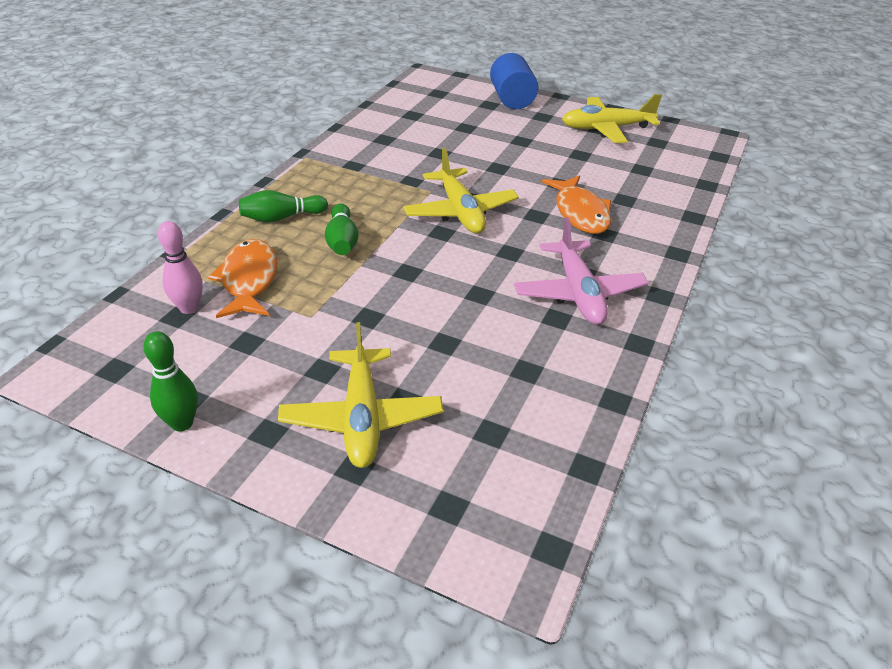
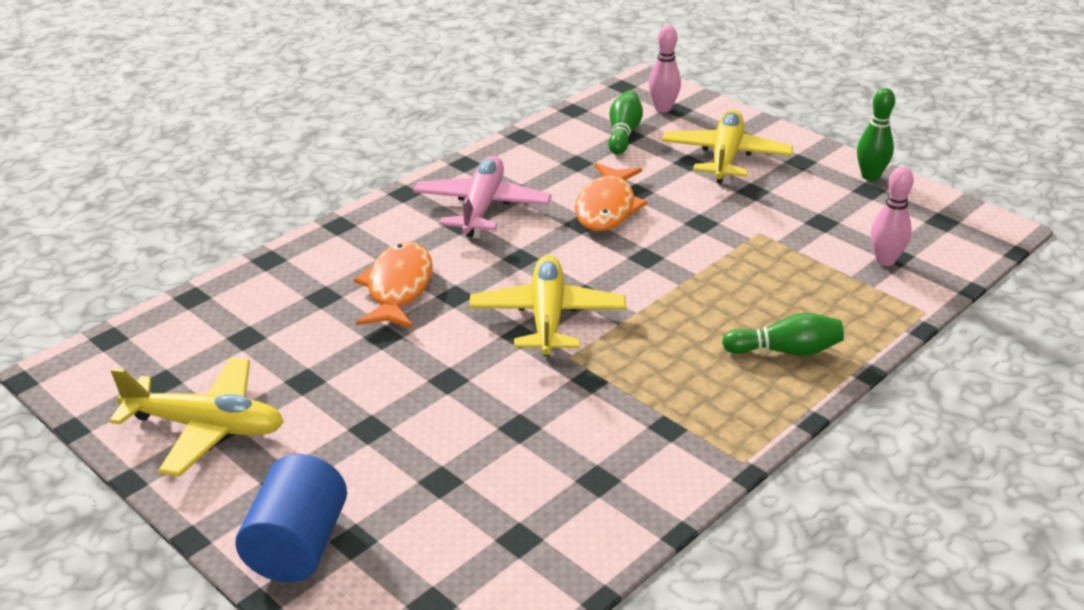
camera: 160 degrees left, 5 degrees down
(249, 280) = (824, 277): orange fish -> orange fish (607, 207)
(342, 241) = (711, 304): green bowling pin -> green bowling pin (623, 133)
(470, 502) = (663, 108): none -> pink bowling pin

